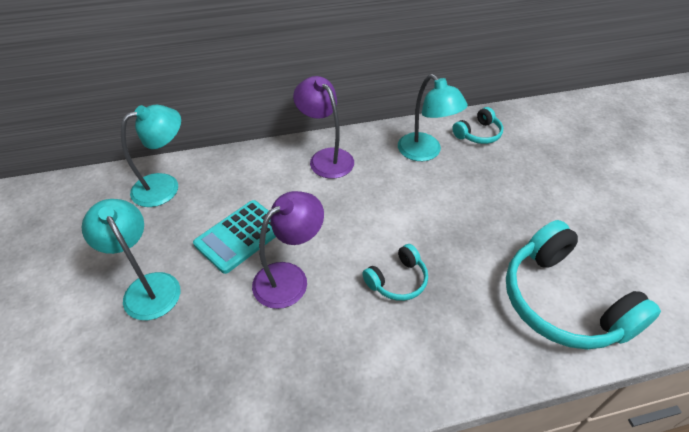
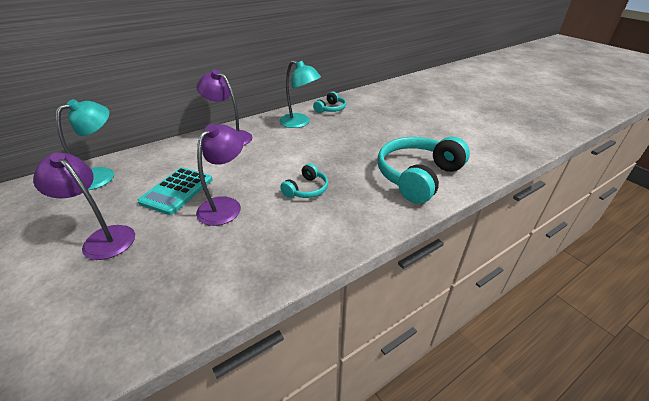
camera: 20 degrees left, 10 degrees down
(147, 287) = (103, 238): turquoise lamp -> purple lamp
(562, 302) = (417, 176): turquoise headphones -> turquoise headphones turned 90 degrees clockwise

